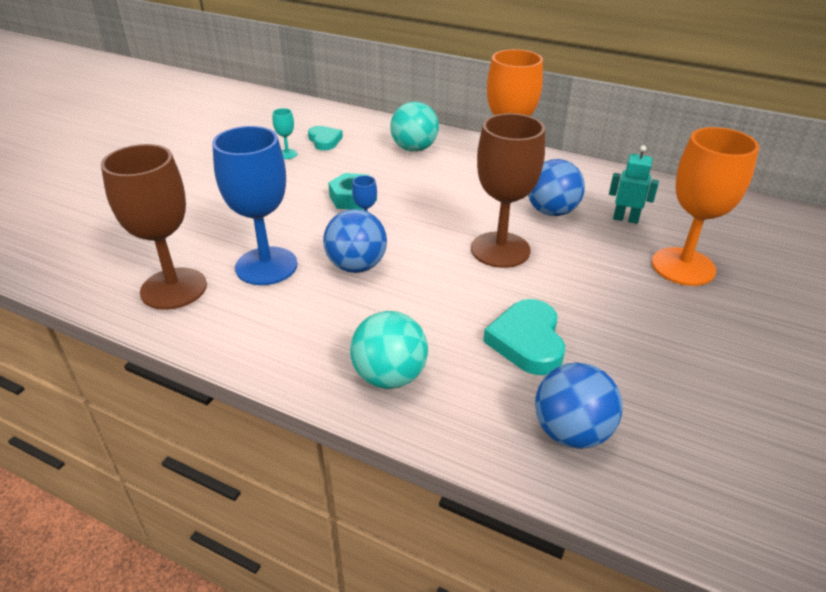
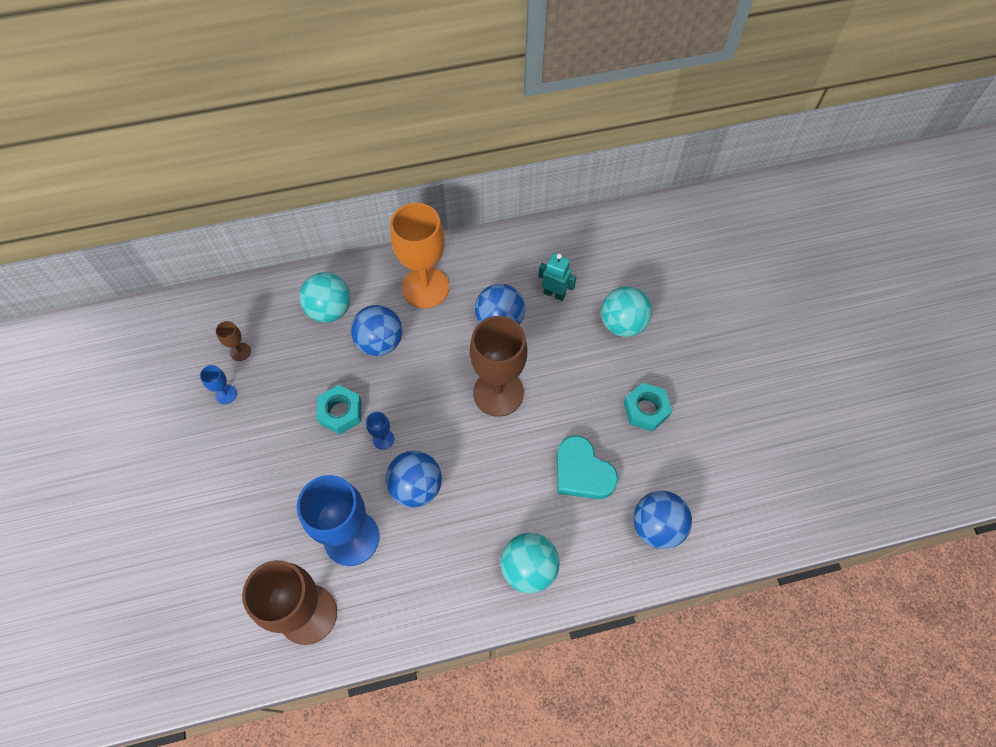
camera: 40 degrees left, 25 degrees up
(287, 154) = (226, 394): turquoise goblet -> blue goblet
(324, 141) = (240, 352): turquoise heart -> brown goblet
(432, 179) = (380, 342): none -> blue ball
(625, 219) = (554, 294): turquoise robot -> turquoise robot turned 45 degrees clockwise
(651, 336) = (646, 410): none -> turquoise nut
(683, 266) = (622, 324): orange goblet -> turquoise ball

